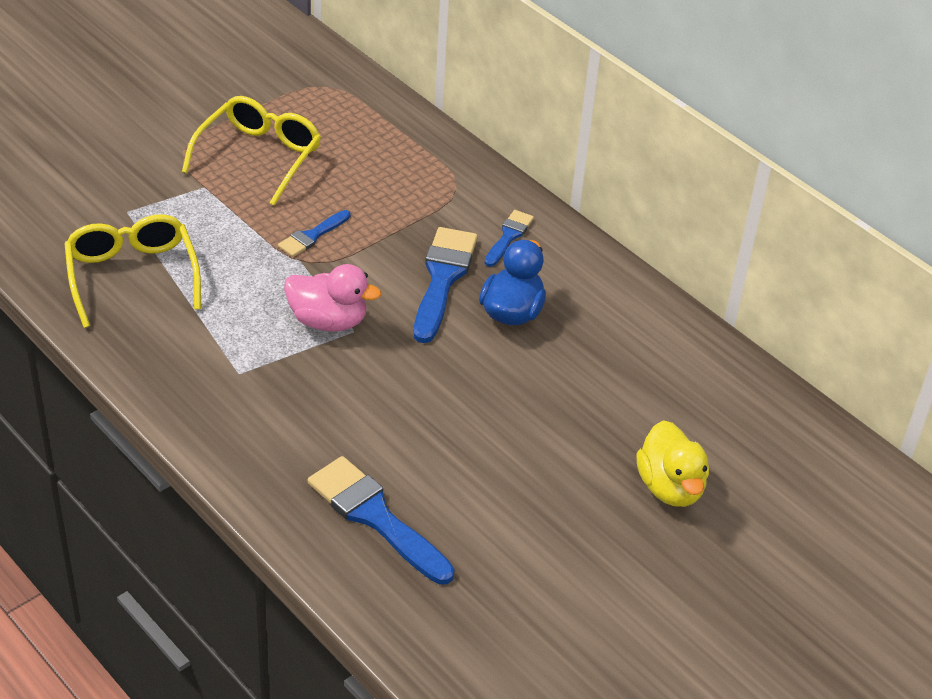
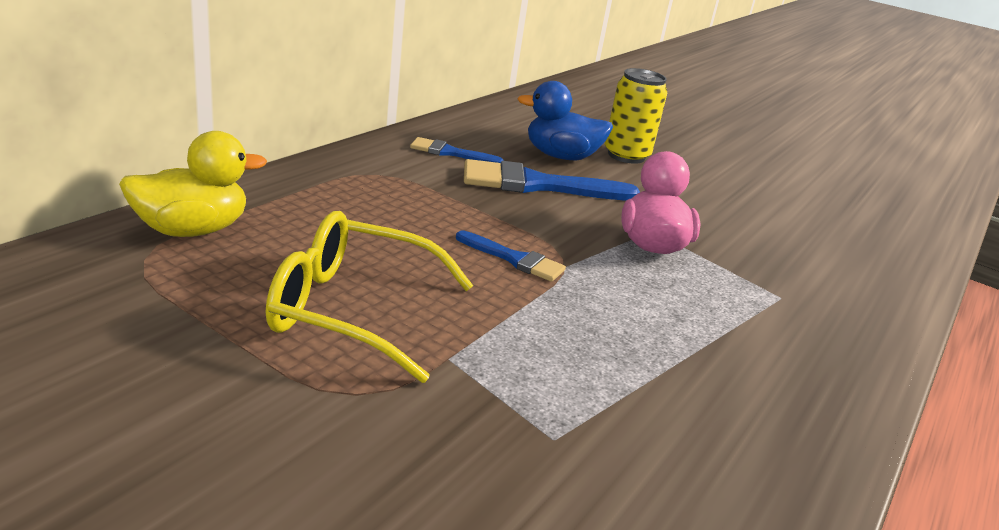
camera: 105 degrees left, 15 degrees down
(132, 275) = (699, 406): yellow glasses -> none
(375, 517) = (859, 218): blue brush -> none
(523, 367) = (626, 155): none -> yellow can
(670, 487) = (697, 118): yellow duck -> yellow duck (192, 230)

